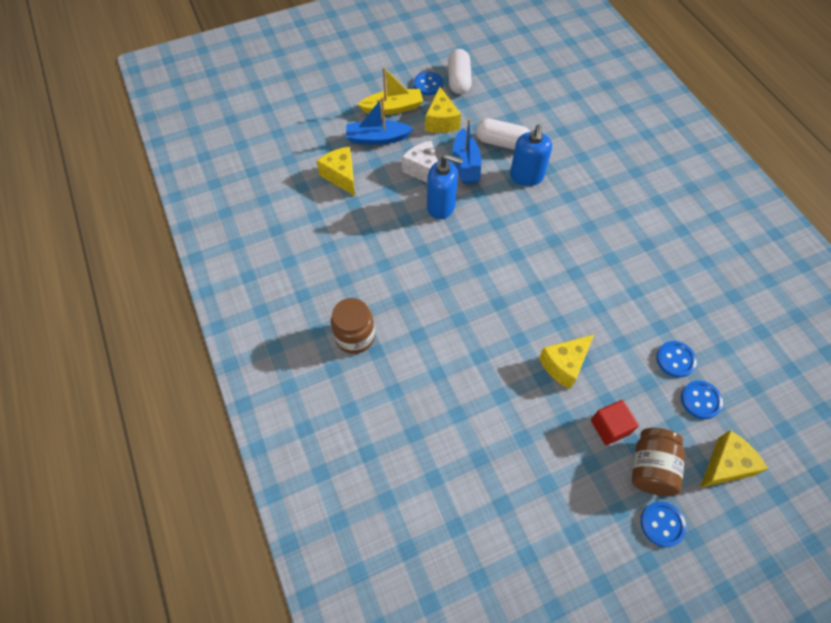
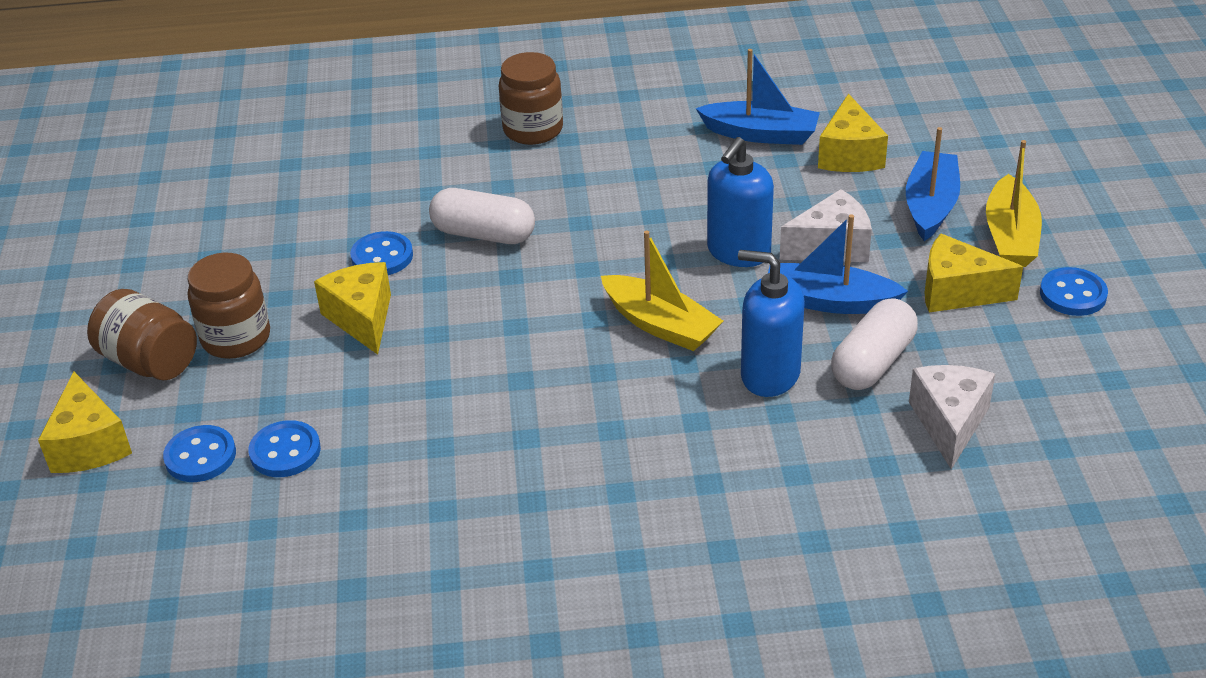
camera: 110 degrees right, 20 degrees down
(331, 218) = (761, 134): none -> blue boat
(341, 176) = (849, 155): yellow cheese -> yellow cheese turned 105 degrees clockwise
(458, 80) = (1080, 341): white capsule -> white capsule (483, 234)
(510, 225) = (660, 325): none -> yellow boat
(528, 114) = (949, 423): none -> white cheese
(610, 427) = (236, 338): red cube -> brown jar
(662, 524) = (74, 347): blue button -> blue button (382, 256)

